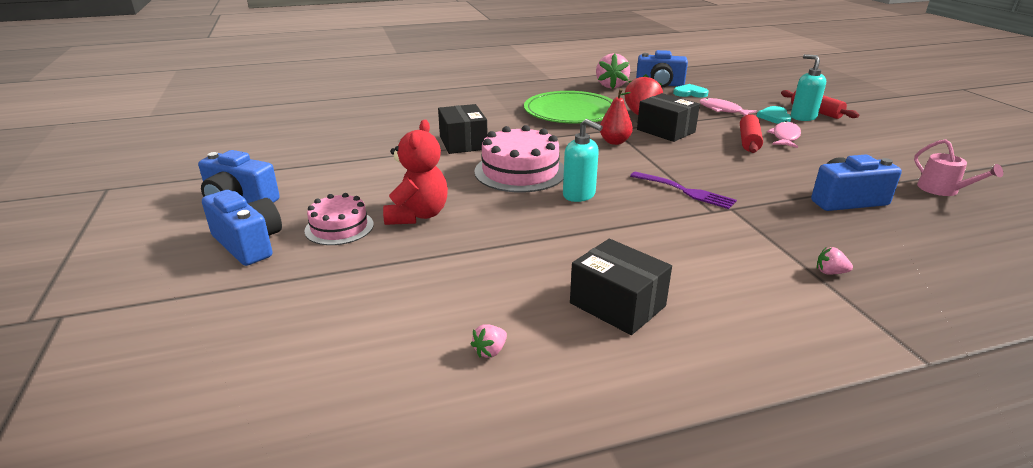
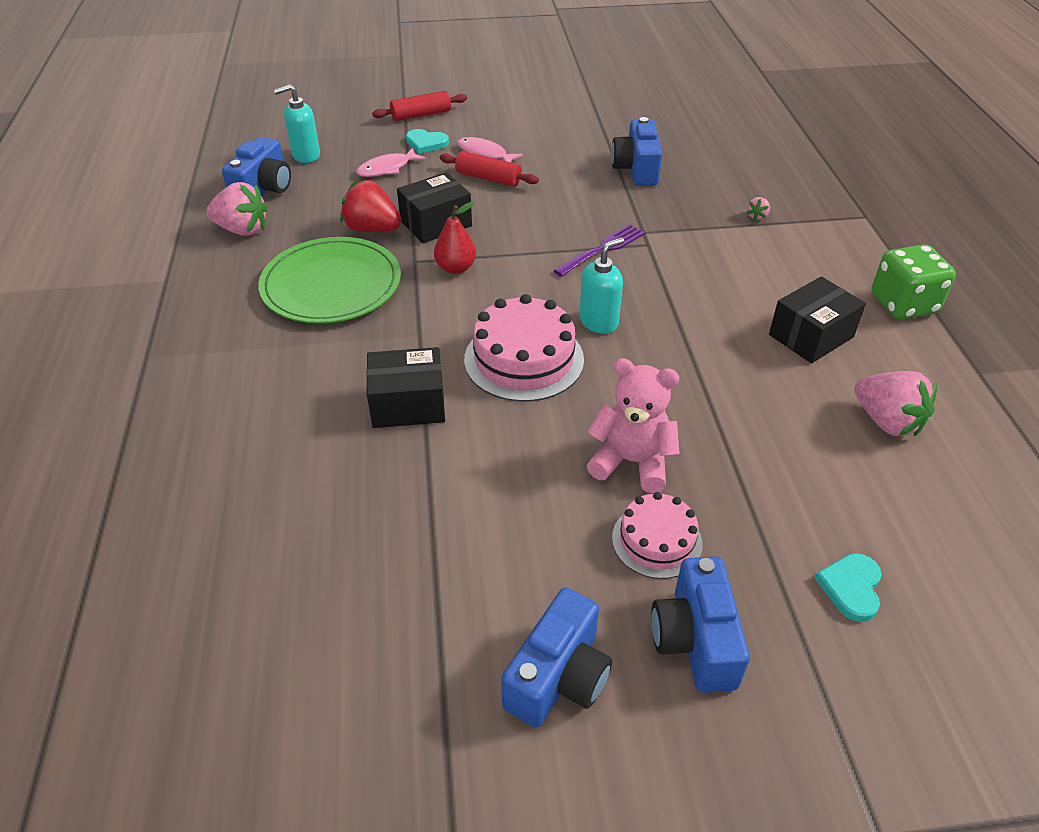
camera: 80 degrees left, 15 degrees up
(249, 244) = (695, 640): blue camera -> blue camera turned 60 degrees counterclockwise
(417, 215) = (631, 462): red teddy bear -> pink teddy bear
(490, 351) = (887, 421): pink strawberry -> pink strawberry, size x2.24
(690, 93) = (314, 175): turquoise heart -> turquoise heart (851, 587)
(727, 384) = (903, 304): none -> green dice
(803, 117) = (434, 127): turquoise soap dispenser -> turquoise soap dispenser (306, 155)
(942, 190) = (624, 119): pink watering can -> none

